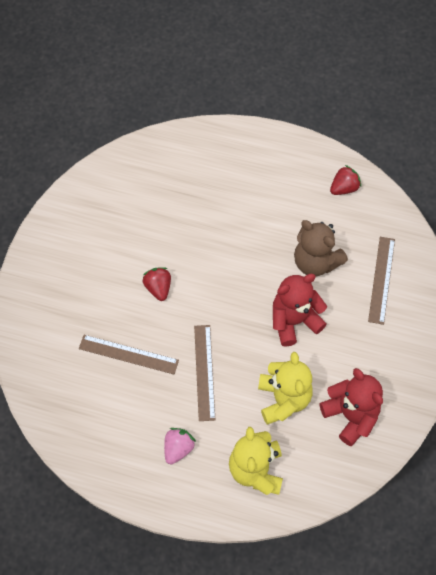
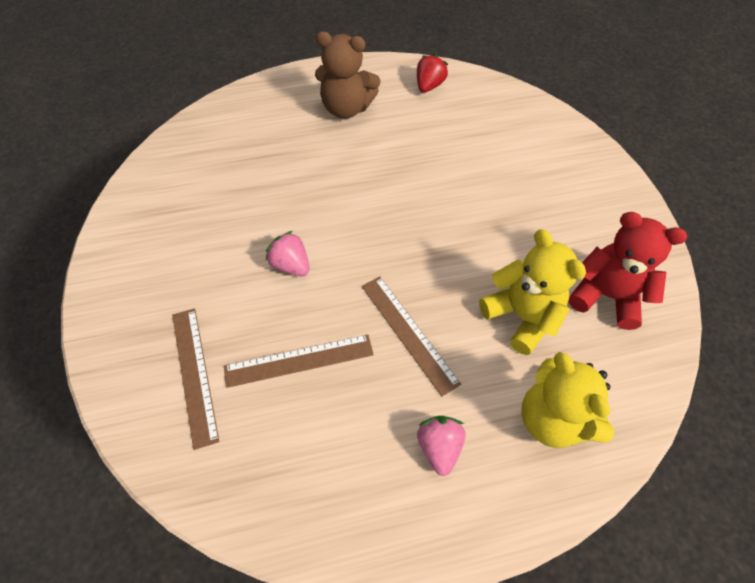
camera: 30 degrees left, 5 degrees down
(158, 288) = (291, 265): red strawberry -> pink strawberry
(294, 321) = (471, 227): red teddy bear -> none
(315, 262) = (451, 161): brown teddy bear -> brown teddy bear (346, 108)
(381, 279) = (528, 148): brown ruler -> brown ruler (194, 374)

